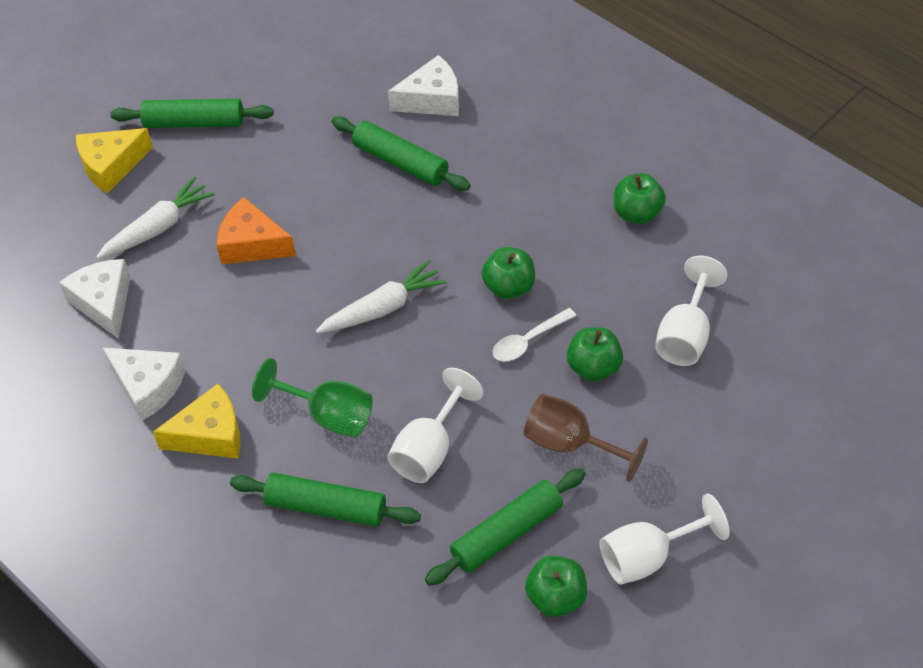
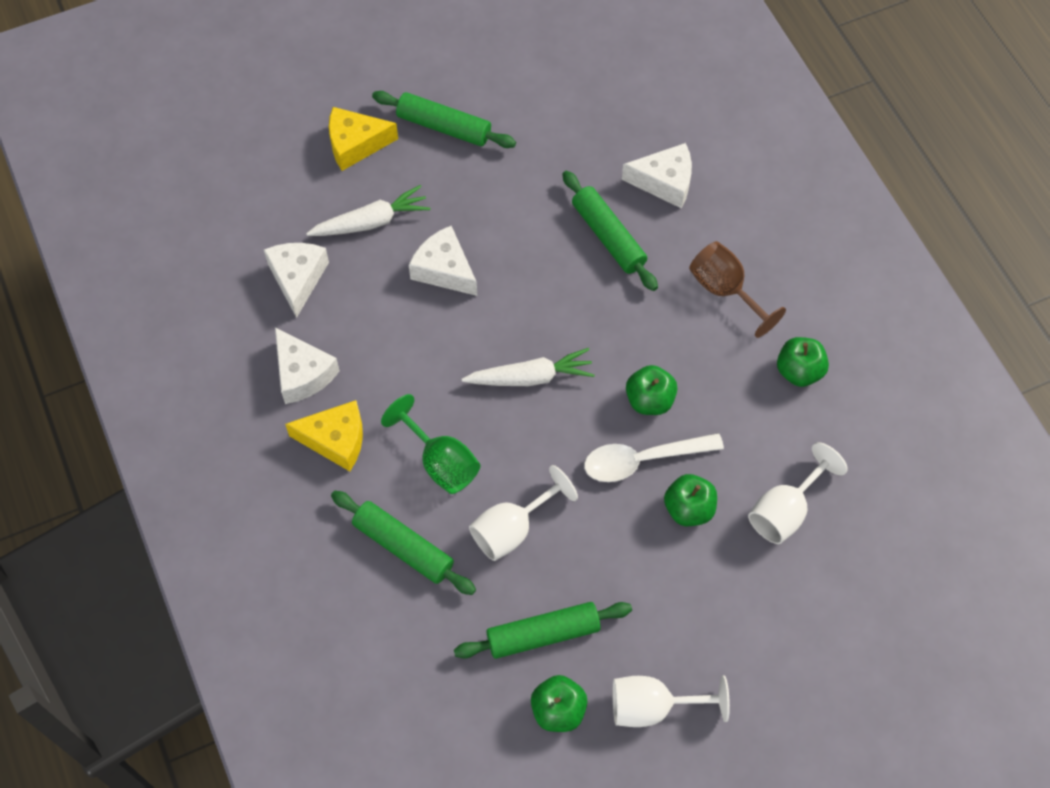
camera: 20 degrees right, 10 degrees up
(252, 244) = (444, 269): orange cheese -> white cheese
(528, 341) = (643, 460): white spoon -> white spoon, size x1.52
(570, 444) = (634, 574): brown goblet -> brown goblet (725, 290)

